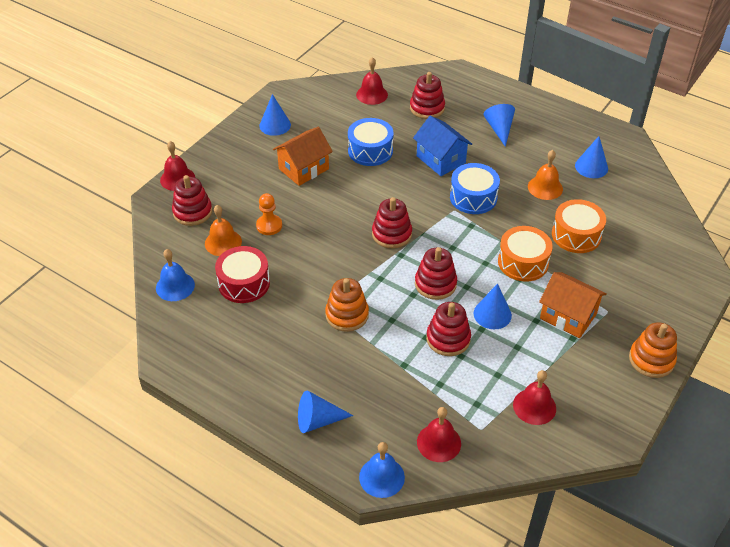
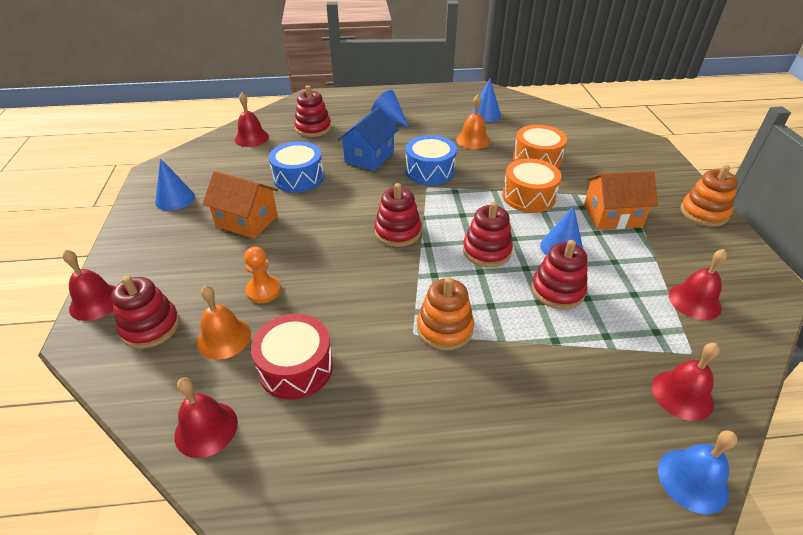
camera: 40 degrees left, 5 degrees down
(175, 286) = (206, 429): blue bell -> red bell
(303, 169) = (247, 221): orange house -> orange house turned 75 degrees counterclockwise
(318, 420) = (555, 468): blue cone -> none
(441, 159) = (369, 157): blue house -> blue house turned 75 degrees counterclockwise

